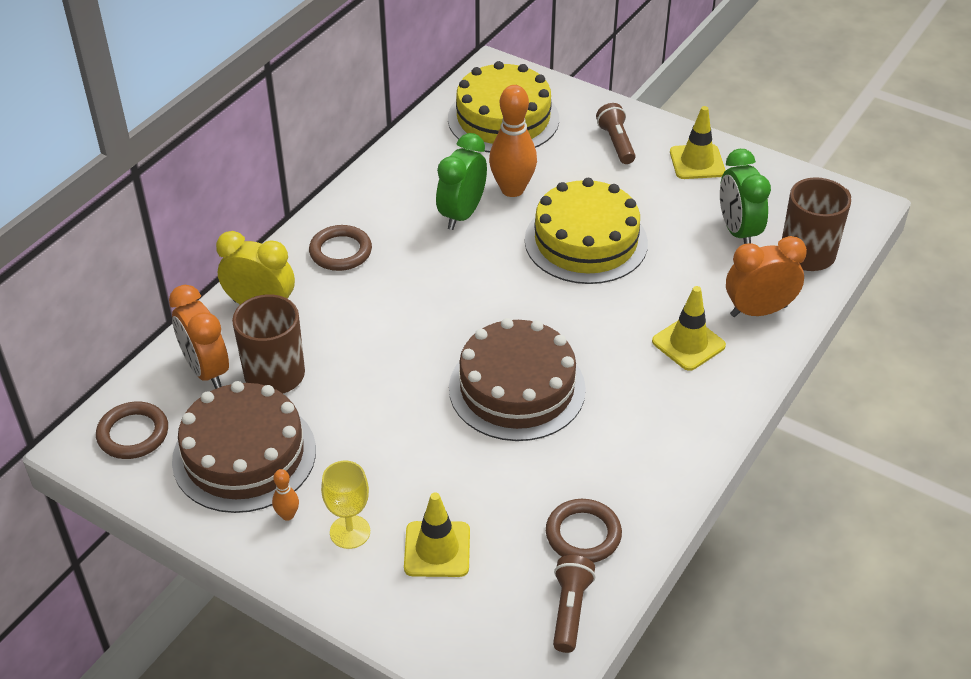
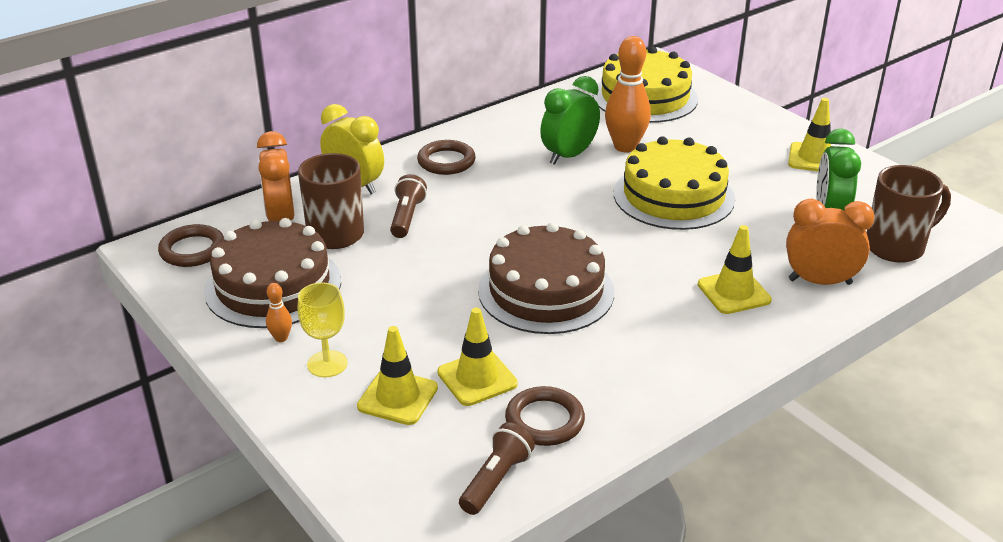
camera: 20 degrees right, 10 degrees down
(500, 506) = (477, 378): none -> yellow traffic cone
(616, 143) = (741, 131): brown flashlight -> brown flashlight (407, 217)

